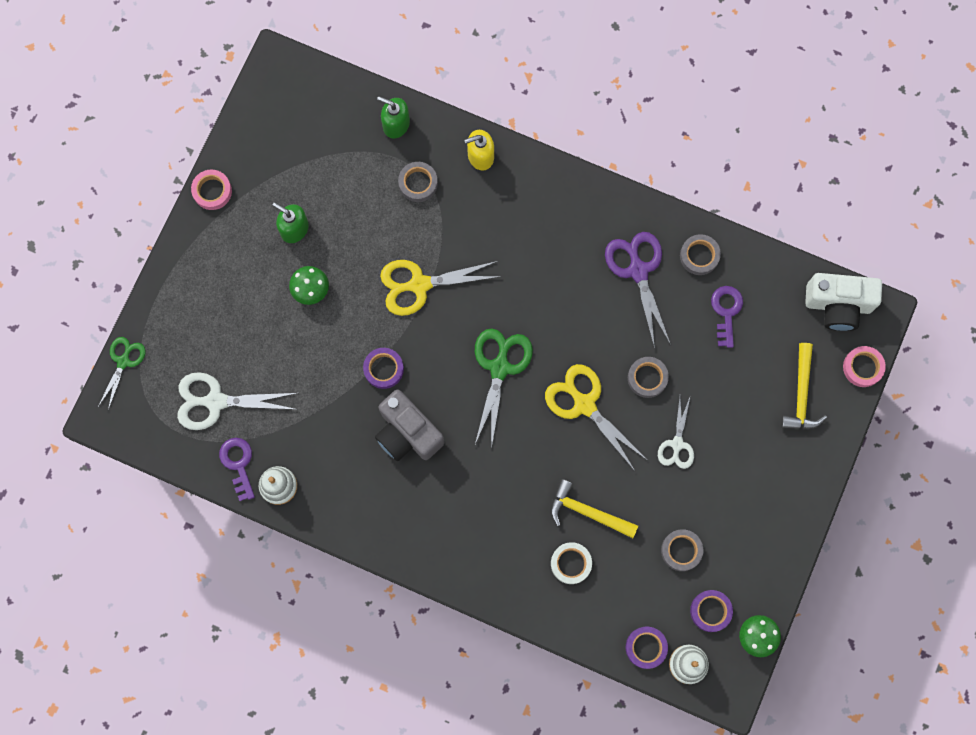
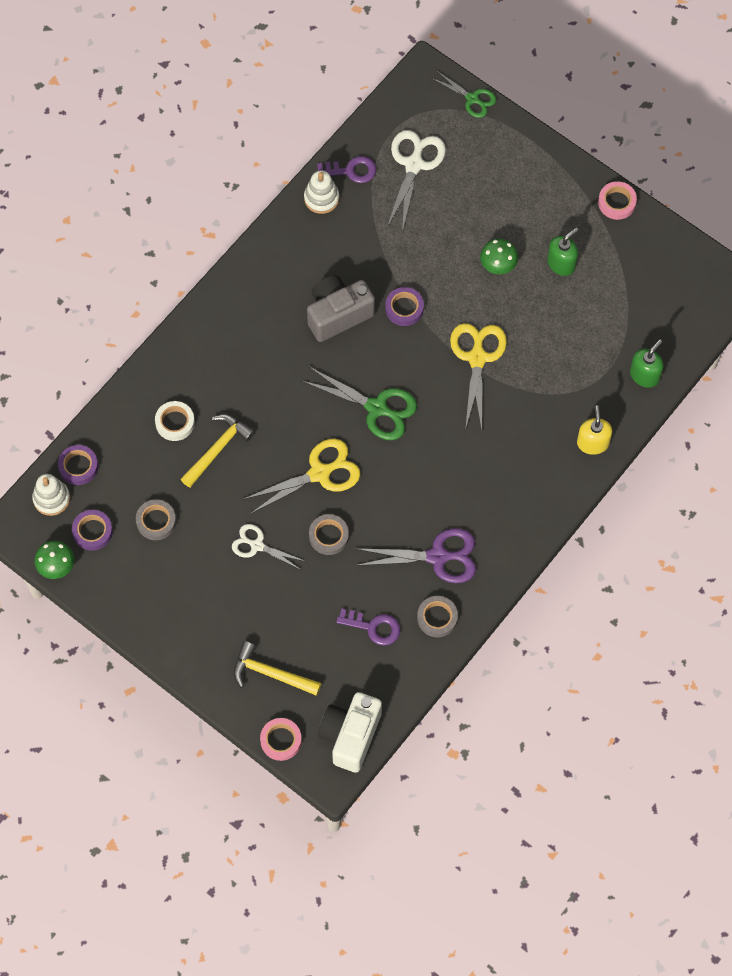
camera: 105 degrees right, 10 degrees down
(418, 183) = (579, 380): grey tape -> none

